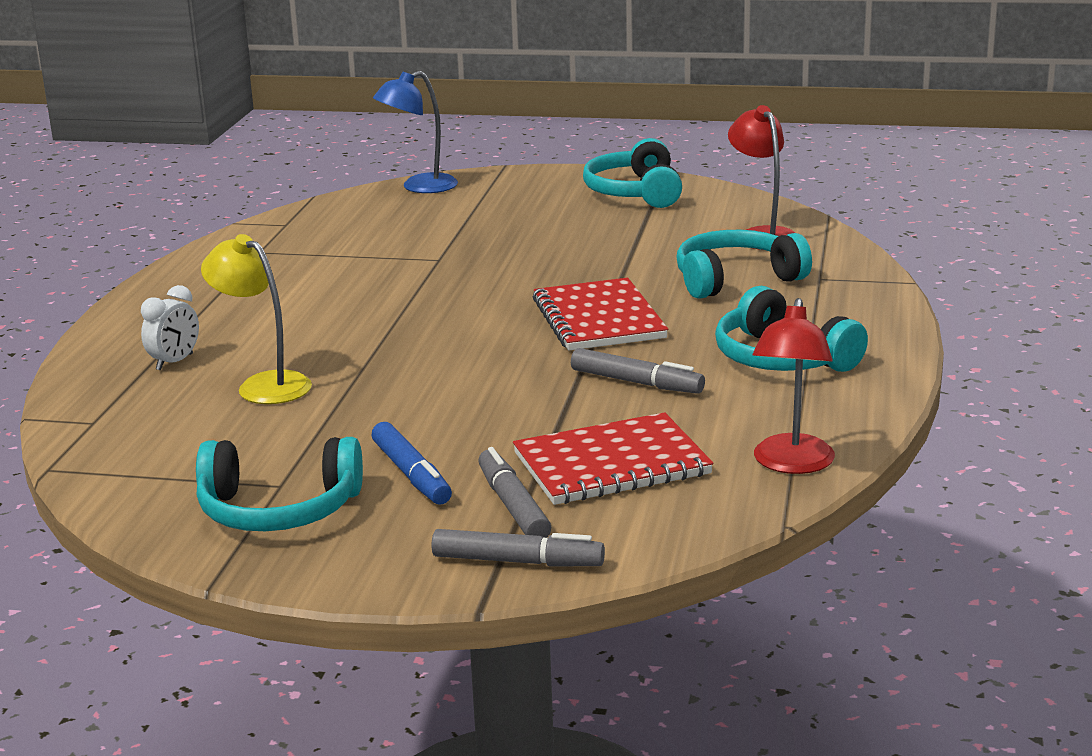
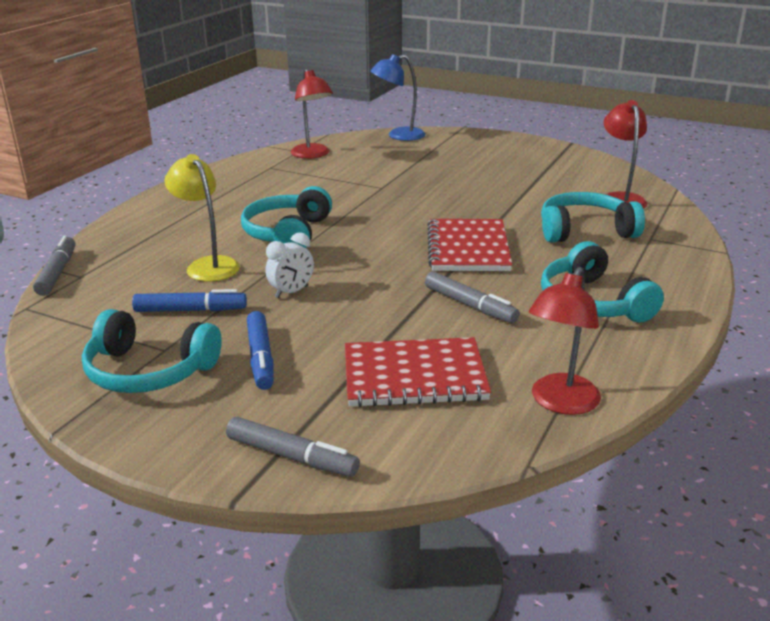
camera: 15 degrees right, 5 degrees up
(175, 362) = (163, 239): white clock -> white clock (291, 292)
(281, 439) = (190, 310): none -> blue marker
(310, 227) = (313, 155): none -> red lamp
(513, 506) = (318, 401): grey marker -> grey marker (58, 272)
(635, 192) = (542, 156): turquoise headphones -> turquoise headphones (288, 233)

